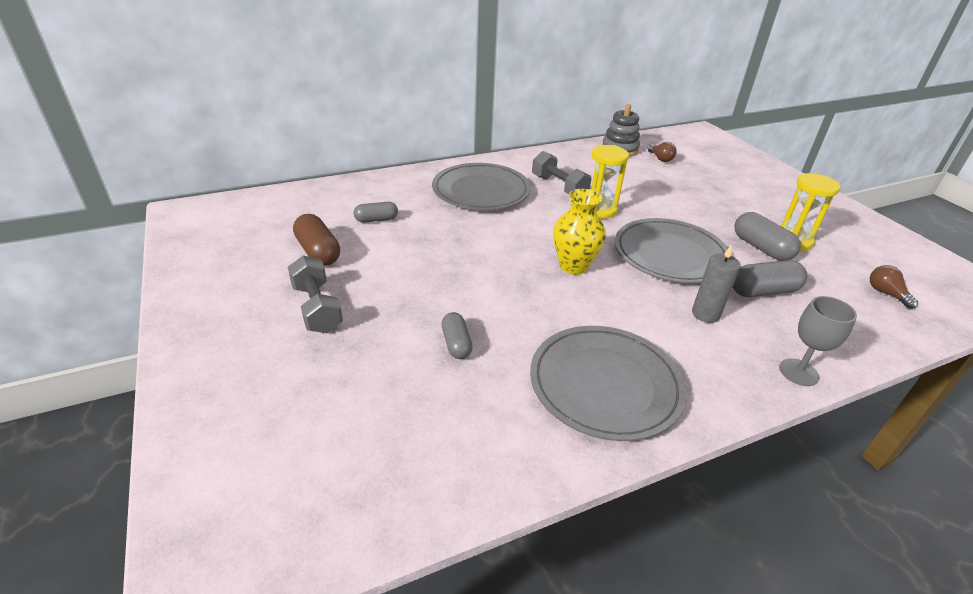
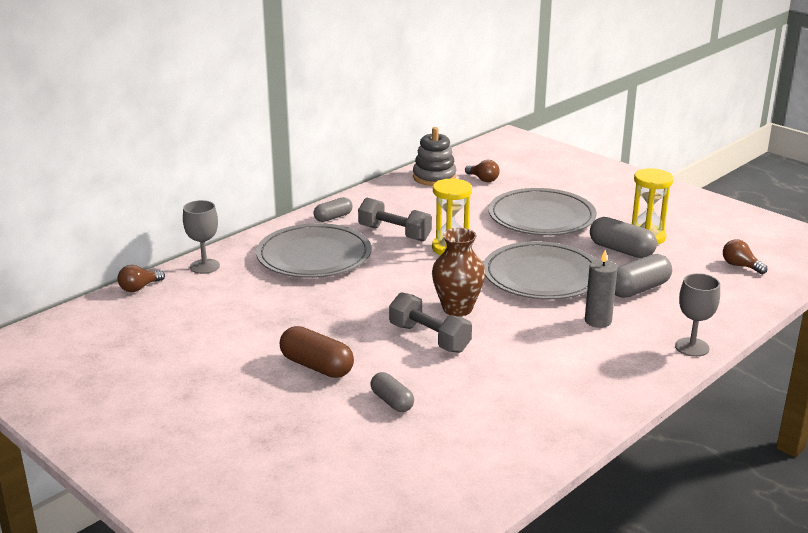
camera: 20 degrees left, 10 degrees down
(317, 308) = (233, 408): grey dumbbell -> grey dumbbell (429, 338)
(318, 252) = (186, 358): brown capsule -> brown capsule (316, 366)
(332, 185) = (139, 288): none -> brown light bulb
(376, 220) = (222, 312): grey capsule -> grey capsule (333, 217)
(392, 180) = (204, 266): none -> grey goblet
(573, 266) = (457, 309): yellow vase -> brown vase
(605, 384) = (541, 398): grey plate -> grey plate (541, 217)

